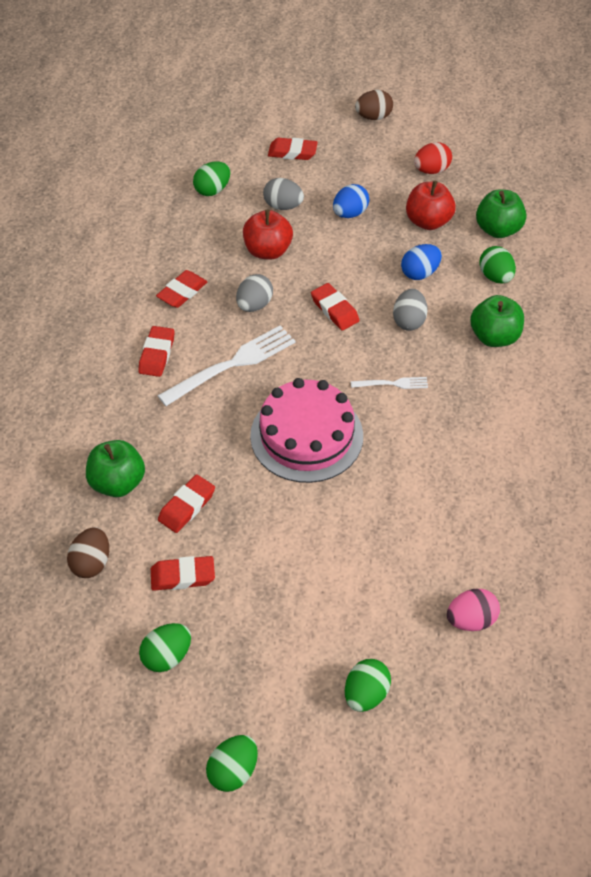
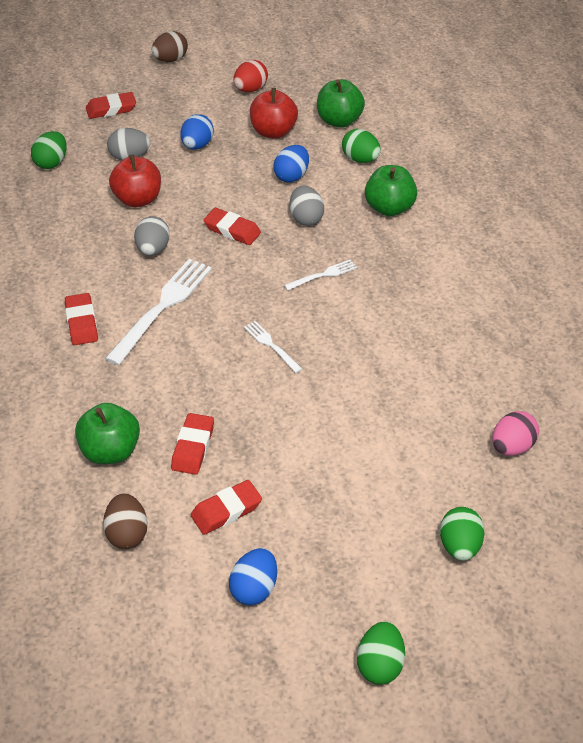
camera: 25 degrees left, 5 degrees down
(167, 656) = (254, 588): green egg -> blue egg
(182, 292) = (74, 260): red eraser -> none
(306, 436) = (271, 345): pink cake -> white fork

